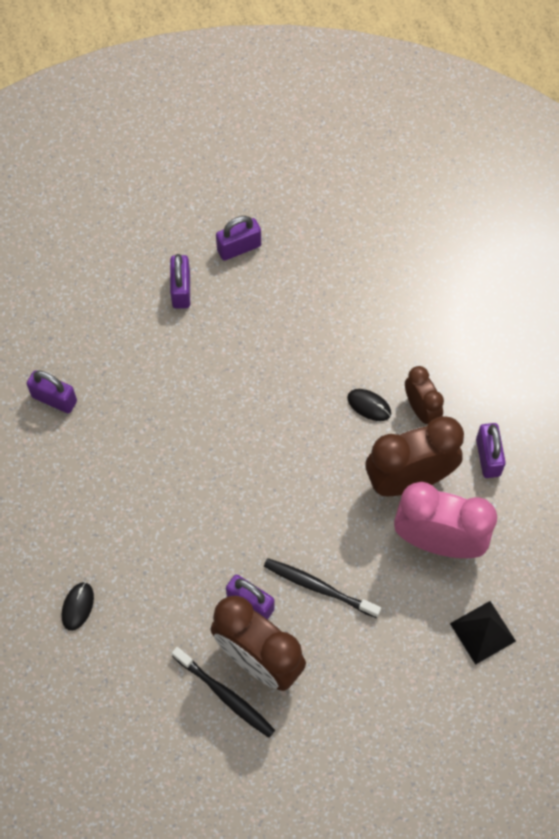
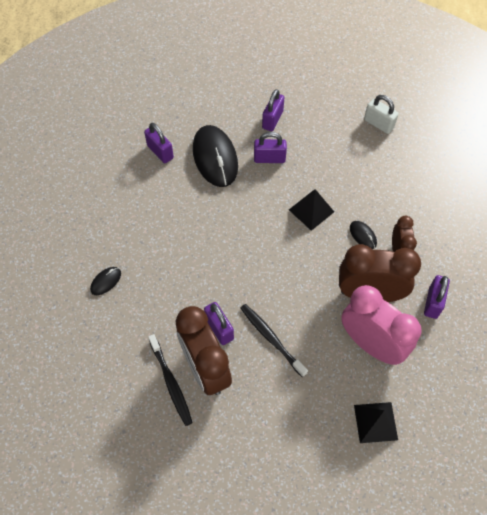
camera: 25 degrees right, 5 degrees down
(132, 377) = (215, 158): none -> black mouse
(239, 248) = (322, 109): purple padlock -> purple padlock (269, 158)
(290, 399) = (311, 210): none -> black pyramid
(322, 239) = (378, 124): none -> white padlock

